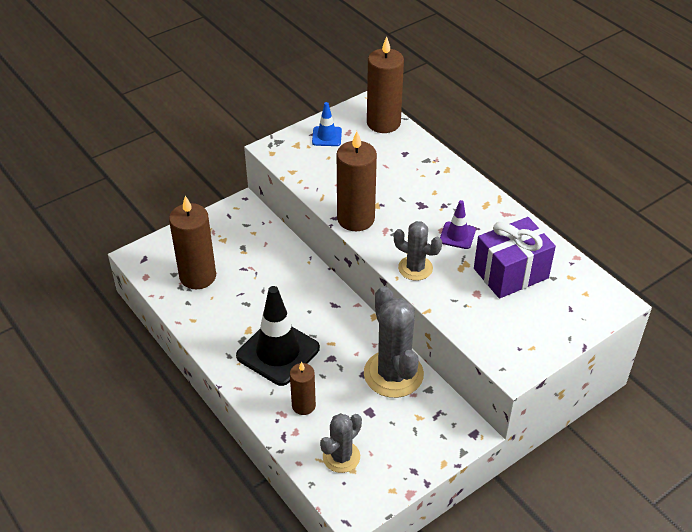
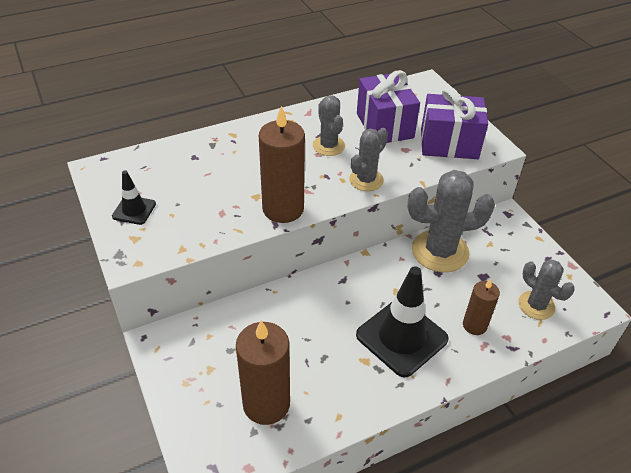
camera: 80 degrees left, 0 degrees up
(327, 136) = (134, 210): blue traffic cone -> black traffic cone
(383, 123) = (136, 163): brown candle -> none
(457, 235) = (328, 146): purple traffic cone -> grey cactus
(502, 328) = (449, 144): none -> purple gift

